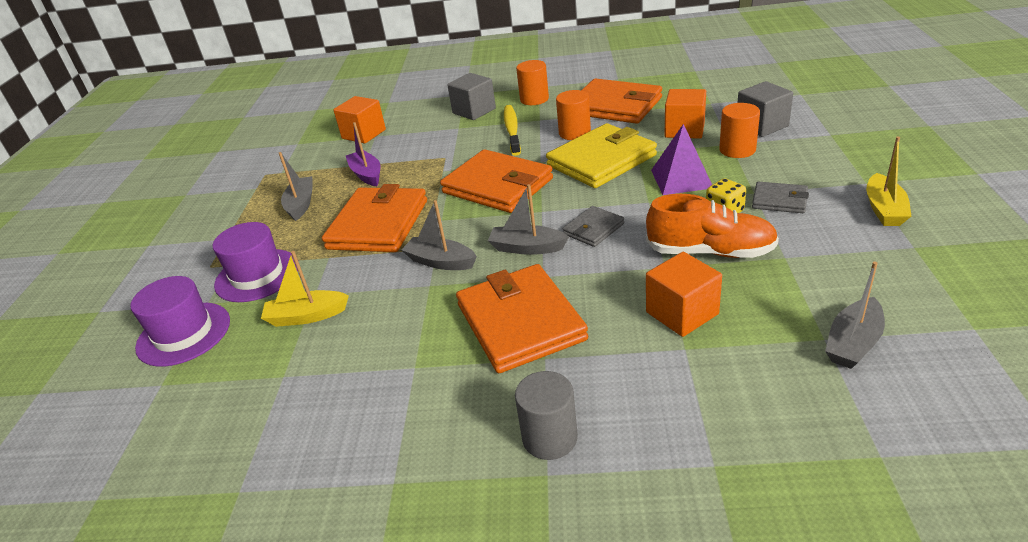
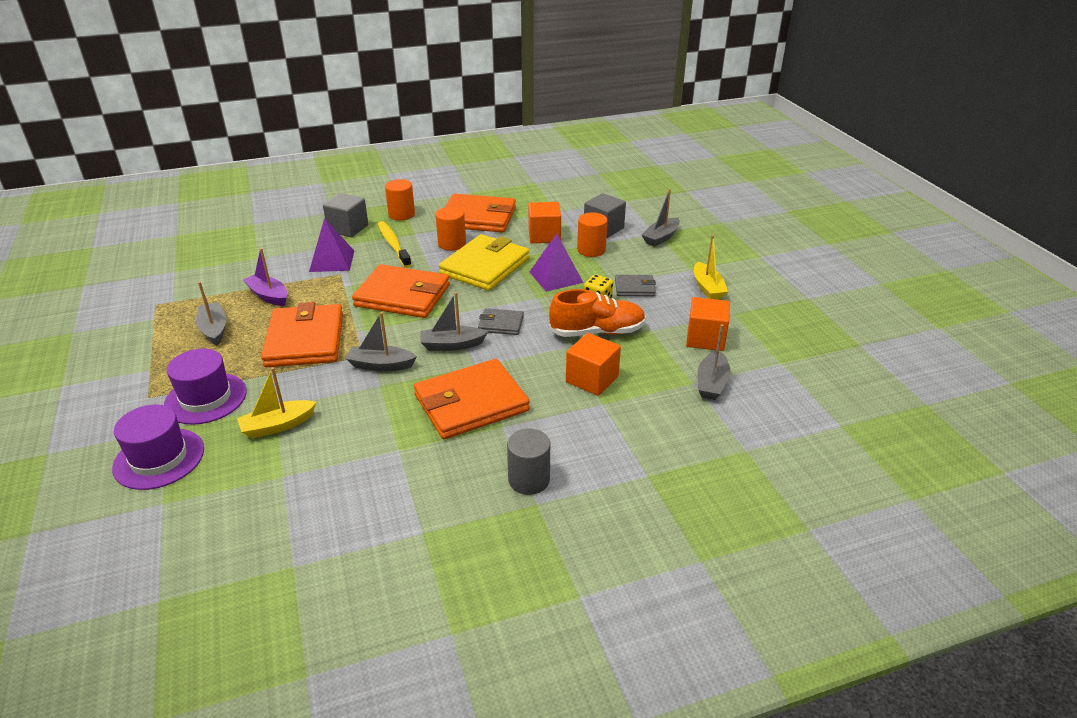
camera: 25 degrees left, 0 degrees up
(364, 134) = (244, 257): orange cube -> orange cube (705, 339)
(443, 143) = (332, 261): none -> purple pyramid
(520, 322) = (471, 403): orange wallet -> orange wallet turned 75 degrees counterclockwise
(593, 229) = (501, 324): grey wallet -> grey wallet turned 75 degrees clockwise
(835, 140) = (661, 238): none -> grey boat

